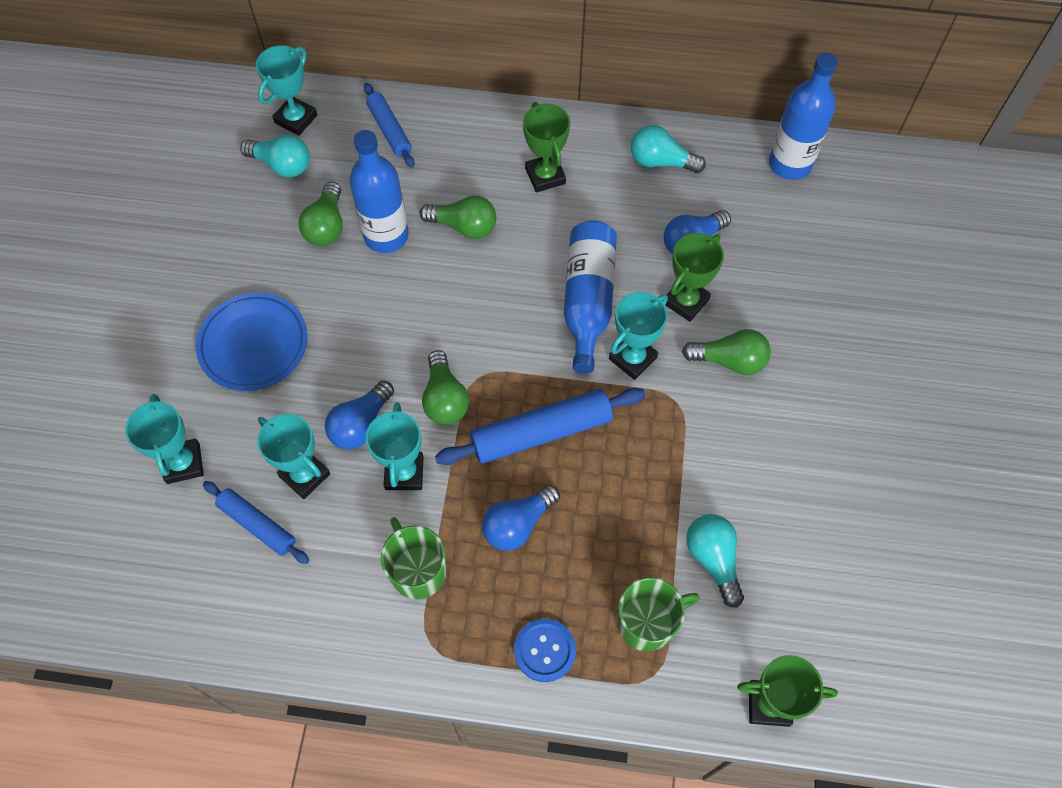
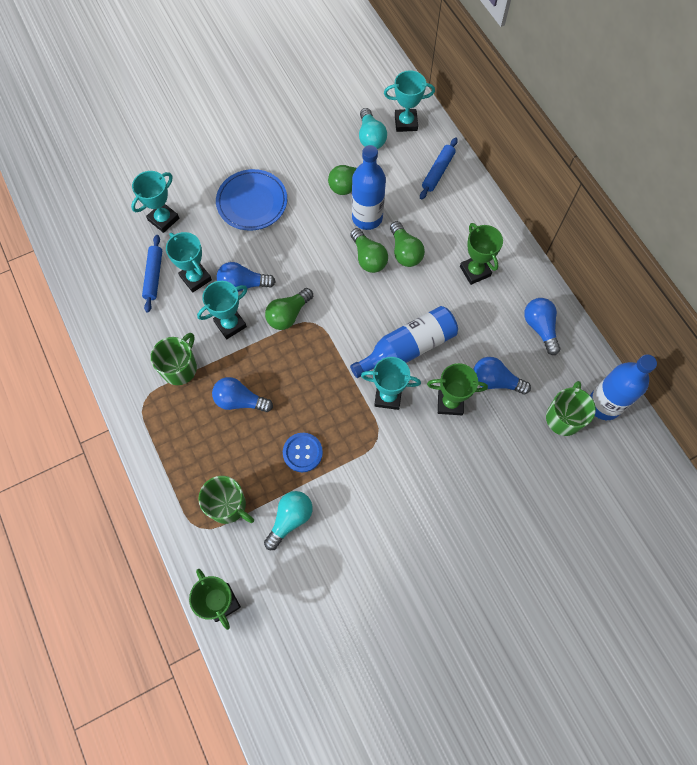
camera: 55 degrees right, 5 degrees up
(304, 475) = (195, 278): turquoise trophy -> turquoise trophy turned 45 degrees counterclockwise
(541, 432) = (304, 377): blue rolling pin -> none
(545, 176) = (475, 271): green trophy -> green trophy turned 60 degrees counterclockwise
(545, 650) = (177, 461): blue button -> blue button (302, 452)
(660, 161) = (540, 327): turquoise light bulb -> blue light bulb
(729, 361) = (428, 452): green light bulb -> green light bulb (368, 258)
(779, 208) = (564, 417): none -> green mug

